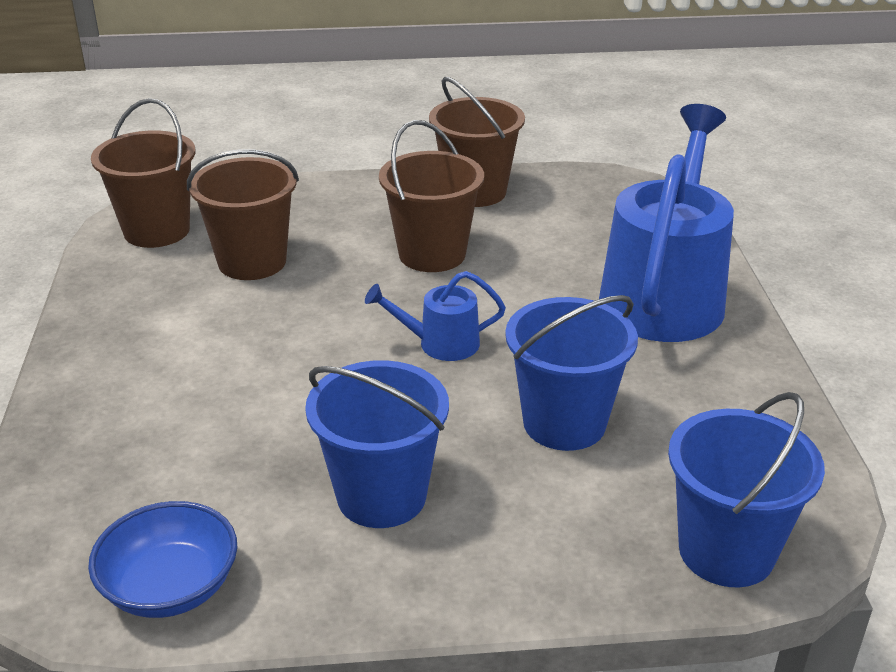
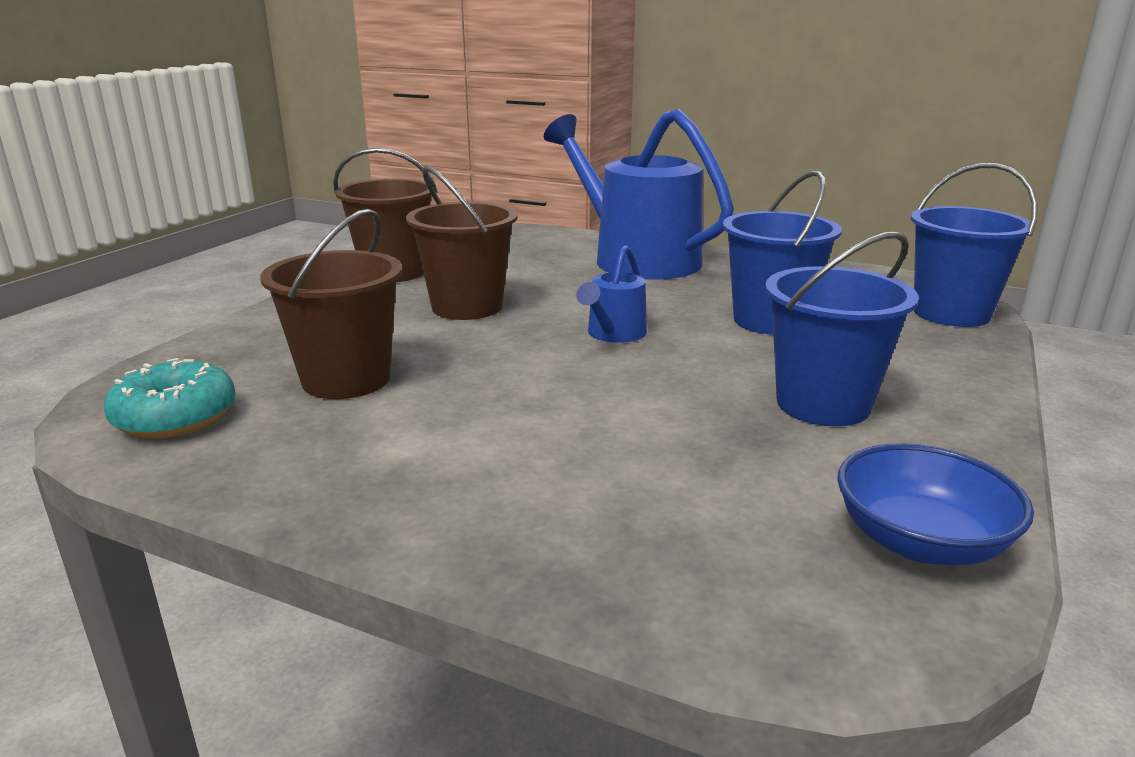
camera: 60 degrees left, 10 degrees down
(157, 231) = (175, 417): brown bucket -> turquoise donut

